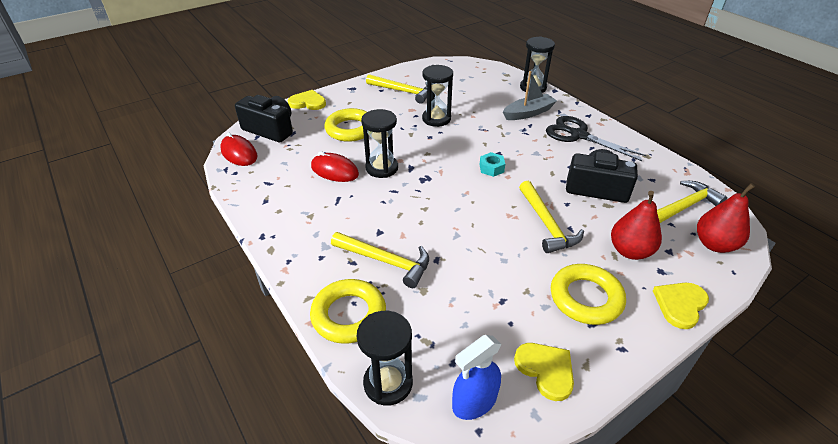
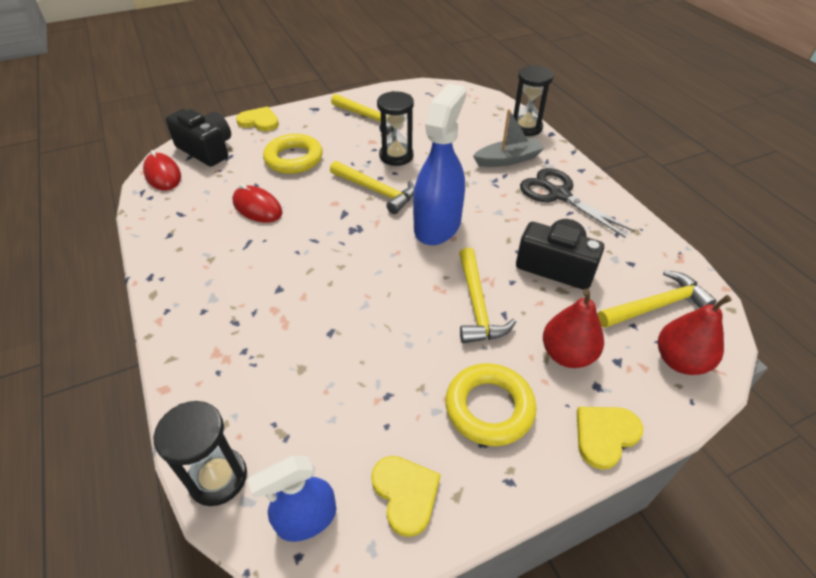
camera: 10 degrees right, 5 degrees up
(349, 315) = (206, 386): yellow ring -> none
(382, 168) = (311, 210): black hourglass -> none
(386, 261) = (272, 326): yellow hammer -> yellow hammer (376, 191)
(491, 168) = (437, 225): turquoise nut -> blue spray bottle

